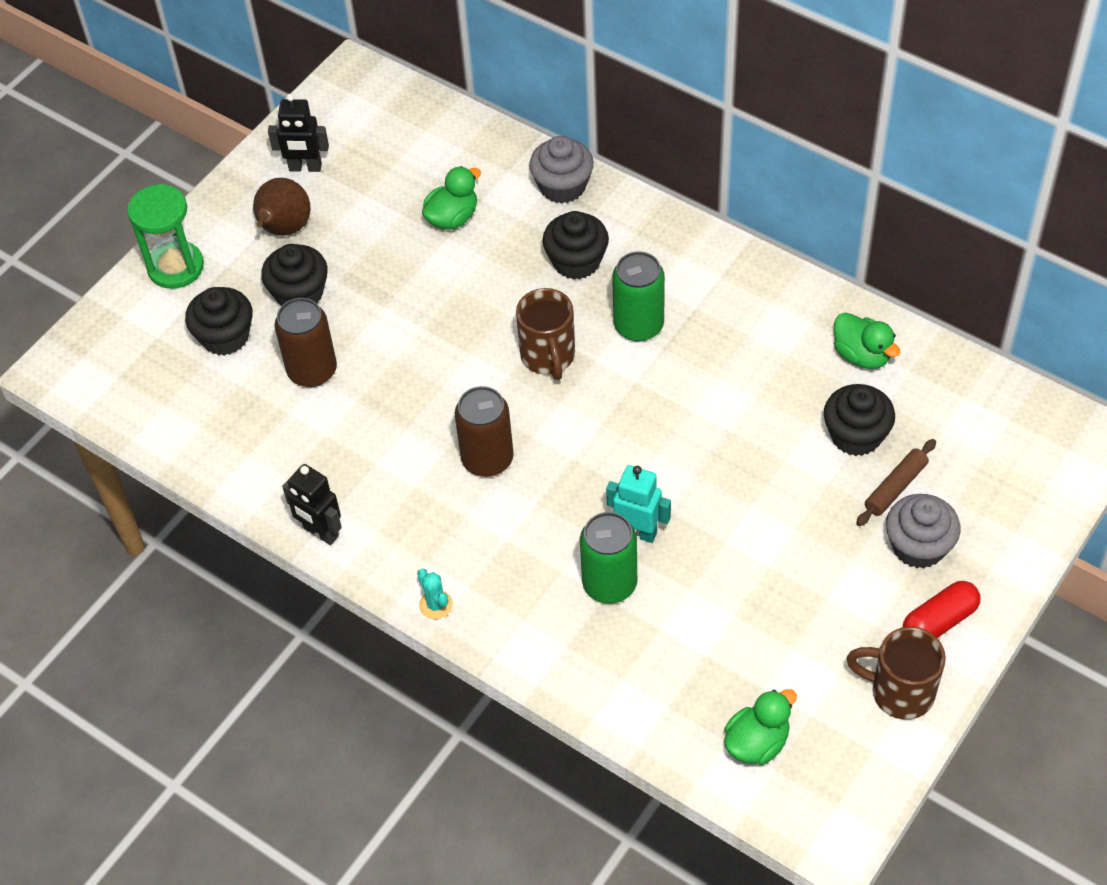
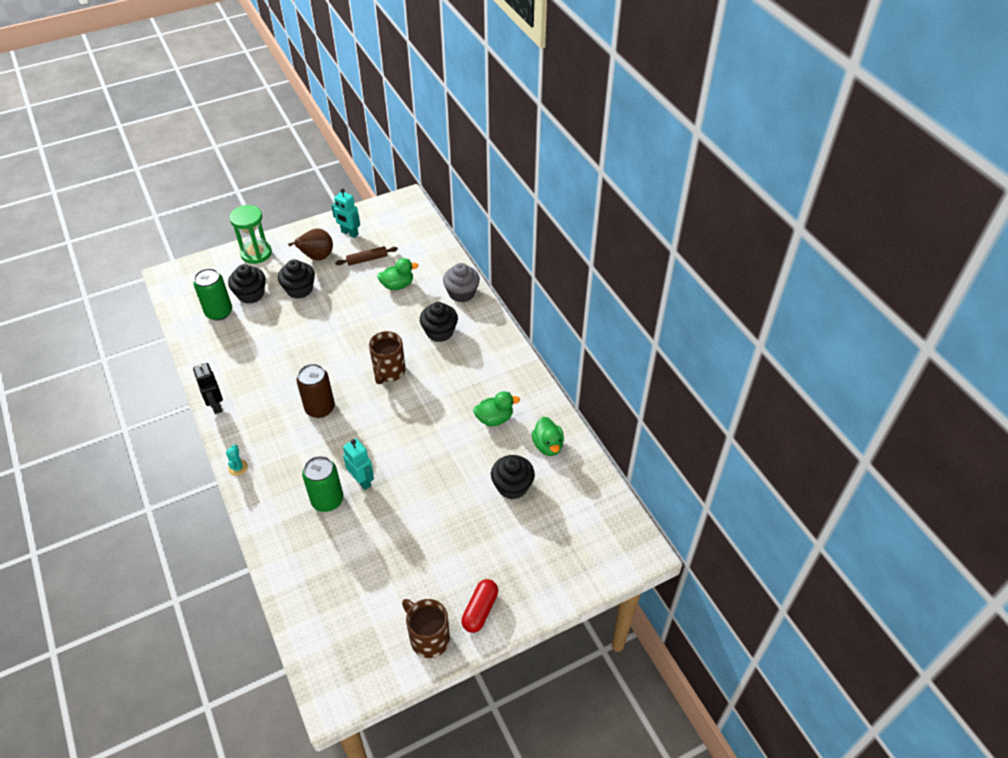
camera: 25 degrees right, 5 degrees down
(305, 167) = (349, 233): black robot -> turquoise robot
(312, 371) = (275, 328): brown can -> none
(638, 325) = (445, 377): green can -> green can (219, 312)
(757, 742) = (333, 624): green duck -> green duck (494, 418)
(895, 487) = (512, 524): brown rolling pin -> brown rolling pin (367, 259)
(918, 546) = (500, 563): grey cupcake -> none
(939, 621) = (480, 610): red capsule -> red capsule turned 60 degrees counterclockwise

